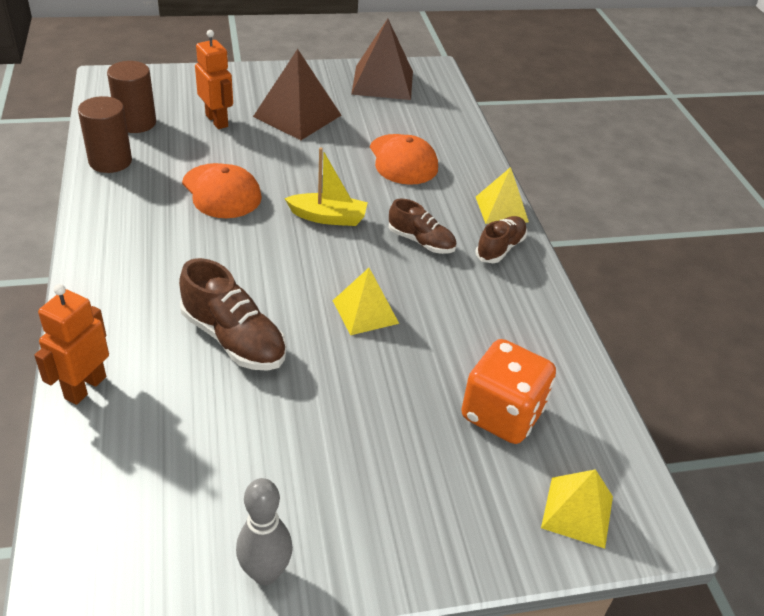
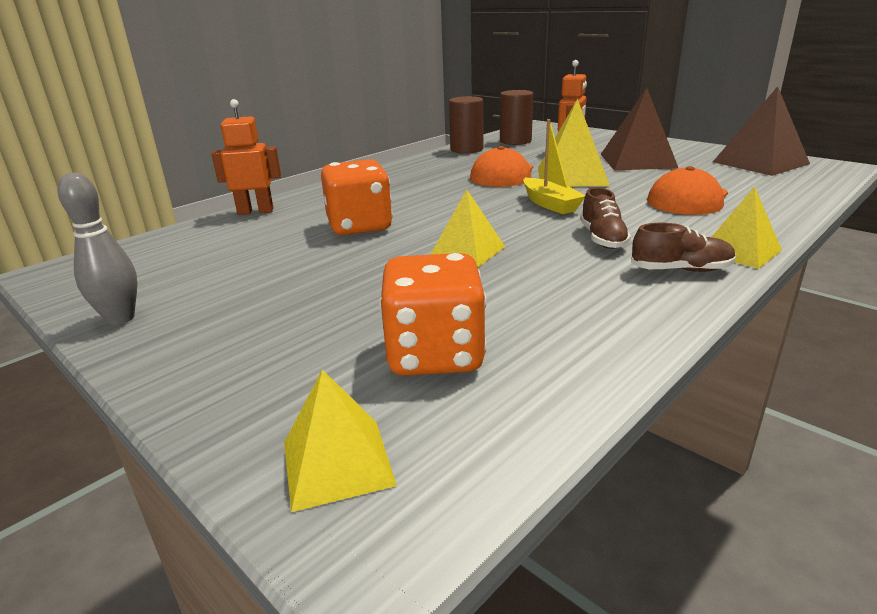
camera: 60 degrees right, 15 degrees down
(234, 339) = (359, 226): brown shoe -> orange dice
(283, 166) = (571, 176): none -> yellow pyramid

